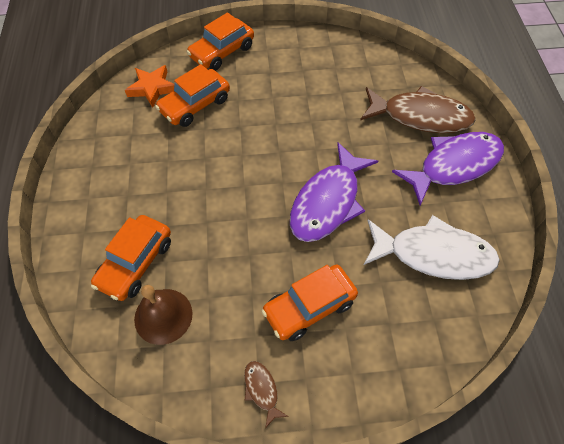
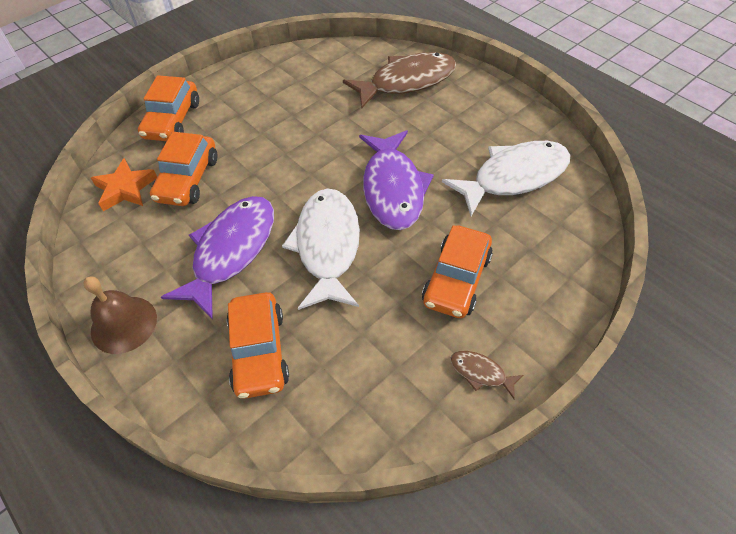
camera: 35 degrees left, 5 degrees down
(163, 316) = (332, 378): brown bell -> brown bell (124, 324)
(242, 216) = (327, 246): none -> white fish
(454, 165) = (467, 104): purple fish -> purple fish (231, 251)

